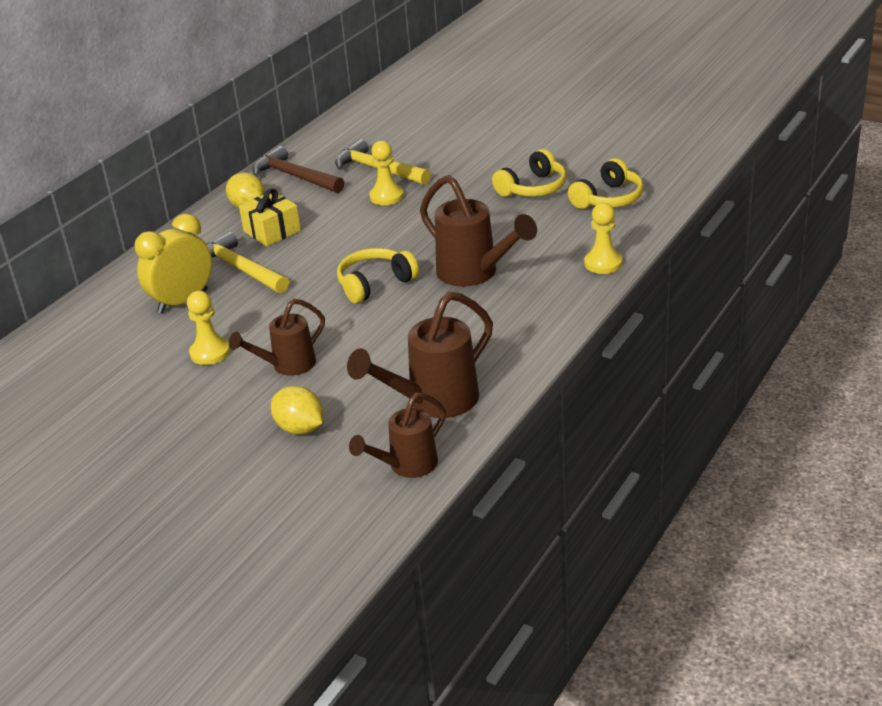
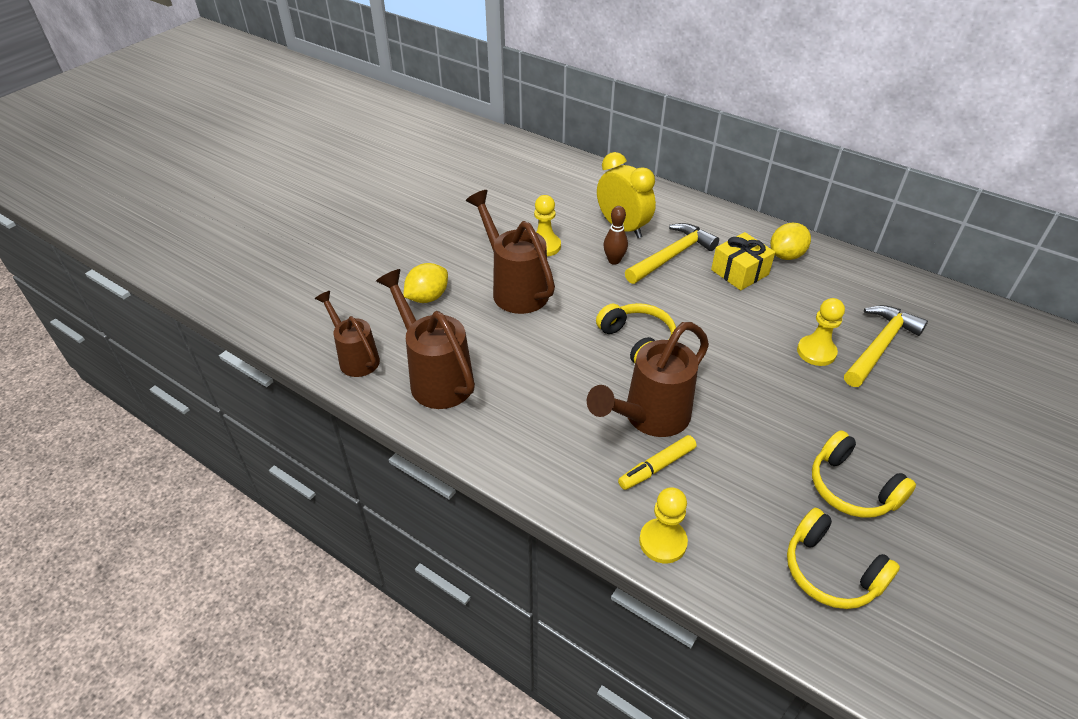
camera: 90 degrees right, 10 degrees up
(244, 304) = (614, 260): none -> brown bowling pin
(287, 366) = (514, 288): brown watering can -> brown watering can, size x1.55
(295, 177) = (852, 284): brown hammer -> none
(530, 268) = (657, 467): none -> yellow marker

